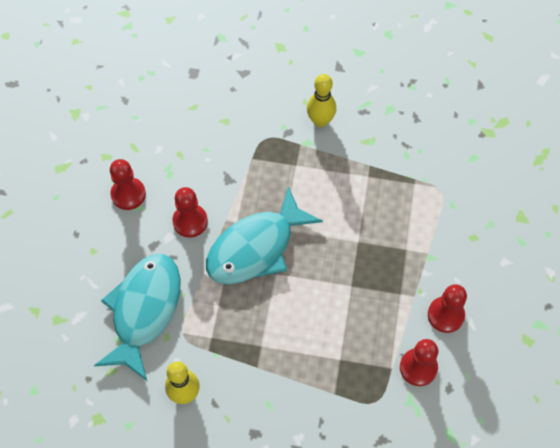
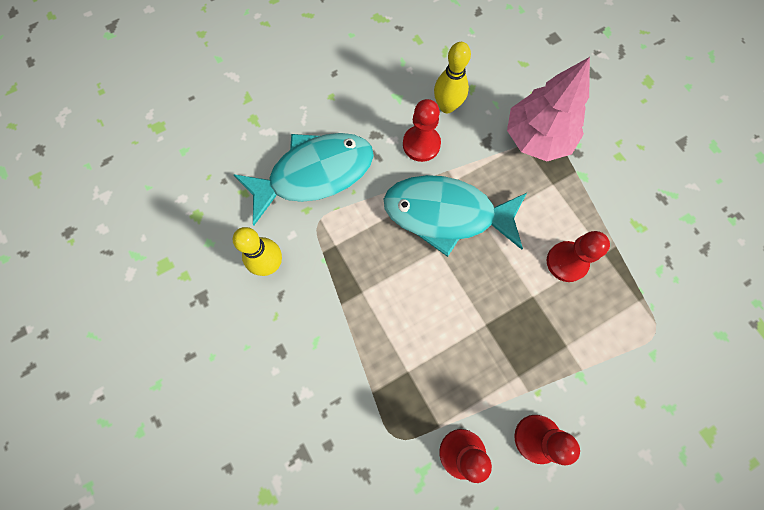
camera: 50 degrees right, 10 degrees up
(128, 194) = (401, 81): red pawn -> red pawn (566, 262)
(255, 146) = (537, 138): none -> pink tree
(320, 121) = (614, 170): yellow bowling pin -> yellow bowling pin (447, 106)

